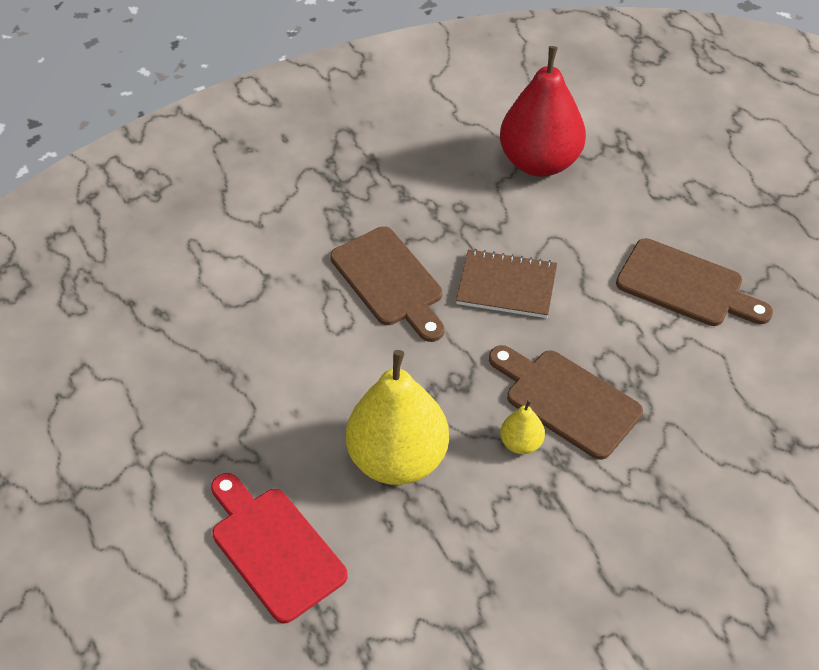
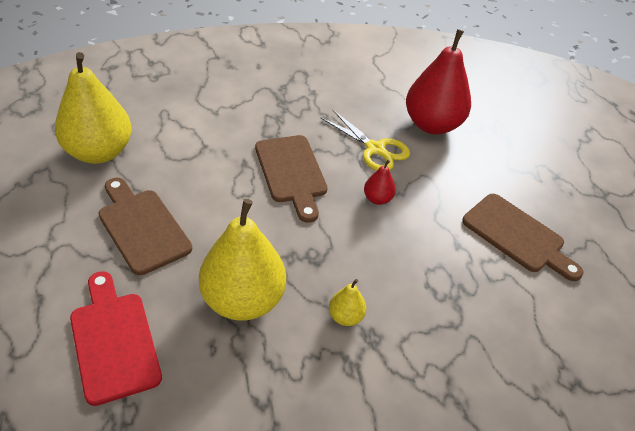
camera: 10 degrees right, 5 degrees down
(138, 323) = (99, 152): none -> yellow pear
(480, 218) = (375, 149): none -> yellow scissors
(506, 286) = (377, 199): brown notebook -> red pear
(567, 400) = (394, 294): brown cutting board -> brown cutting board (142, 227)

